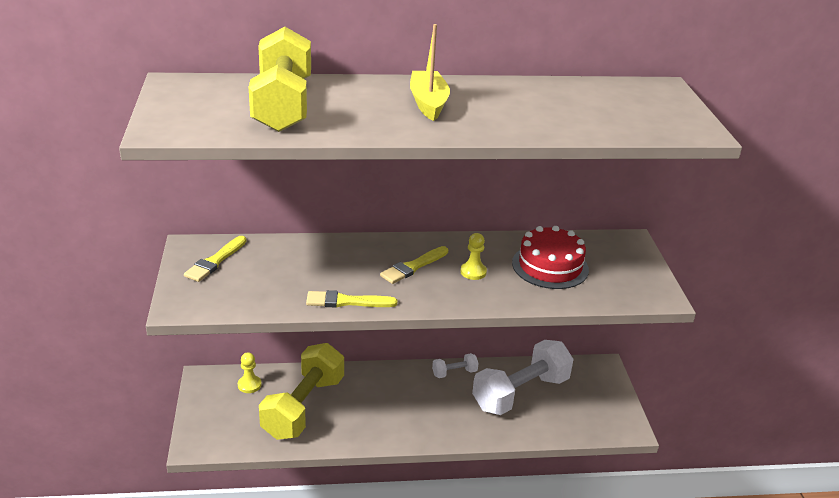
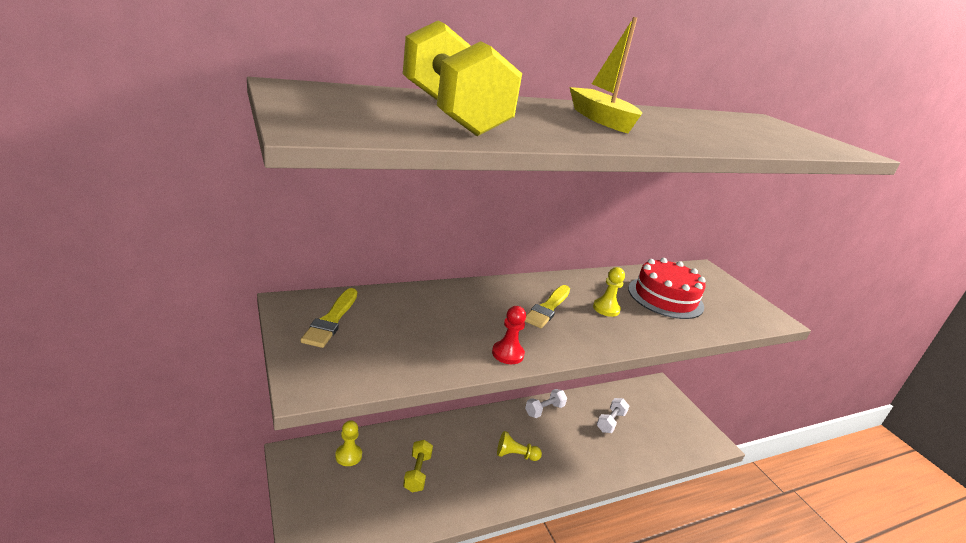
camera: 20 degrees left, 5 degrees down
(303, 407) = (417, 473): yellow dumbbell -> yellow dumbbell, size x0.43
(346, 301) = (507, 354): yellow brush -> red pawn
(402, 407) = (515, 455): none -> yellow pawn
(520, 393) = (610, 422): white dumbbell -> white dumbbell, size x0.43

